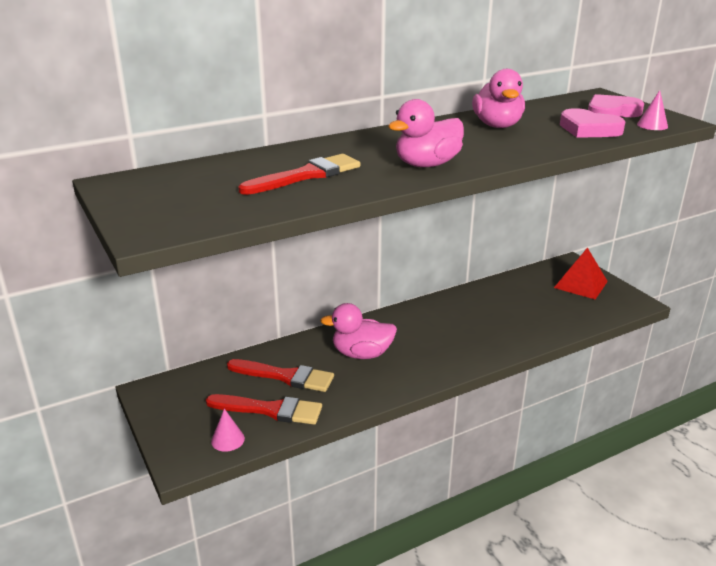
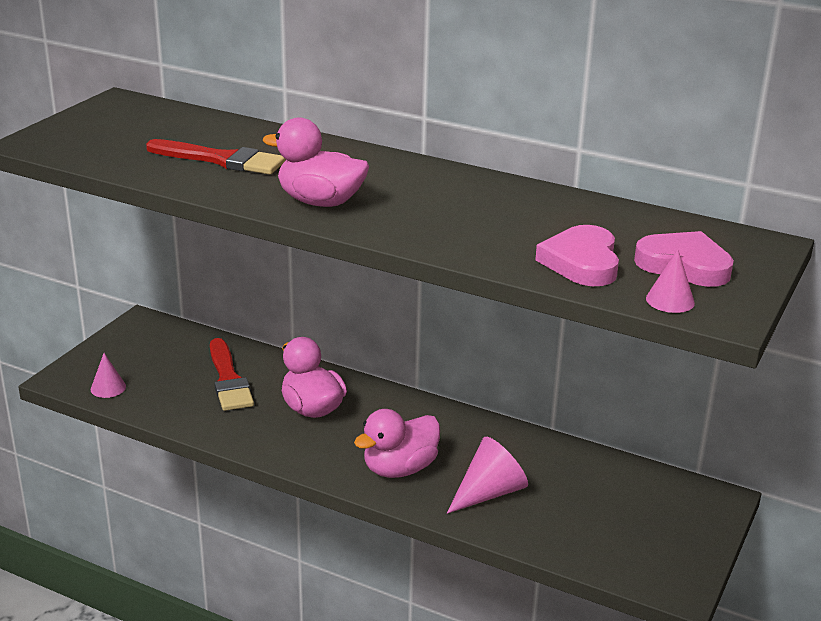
camera: 55 degrees right, 0 degrees up
(270, 410) = (169, 392): red brush -> none
(497, 125) = (511, 208): pink duck -> pink duck (399, 469)
(513, 324) = (489, 493): none -> pink cone
(581, 284) = (665, 522): red pyramid -> none

